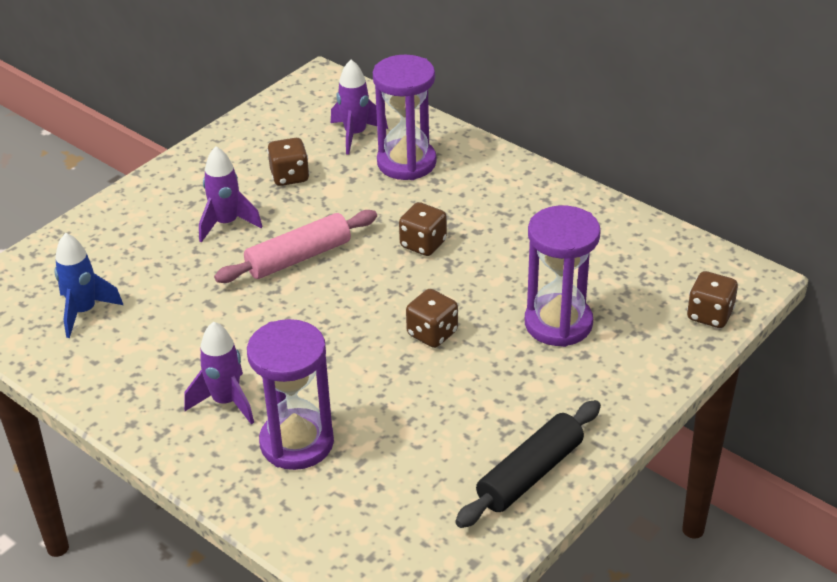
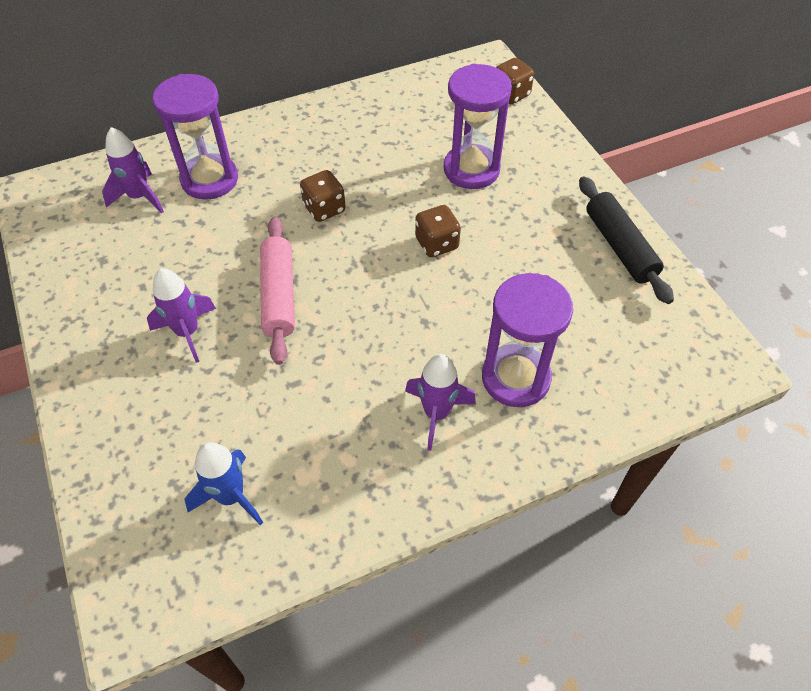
camera: 65 degrees left, 15 degrees up
(289, 176) = (158, 262): brown dice -> none

